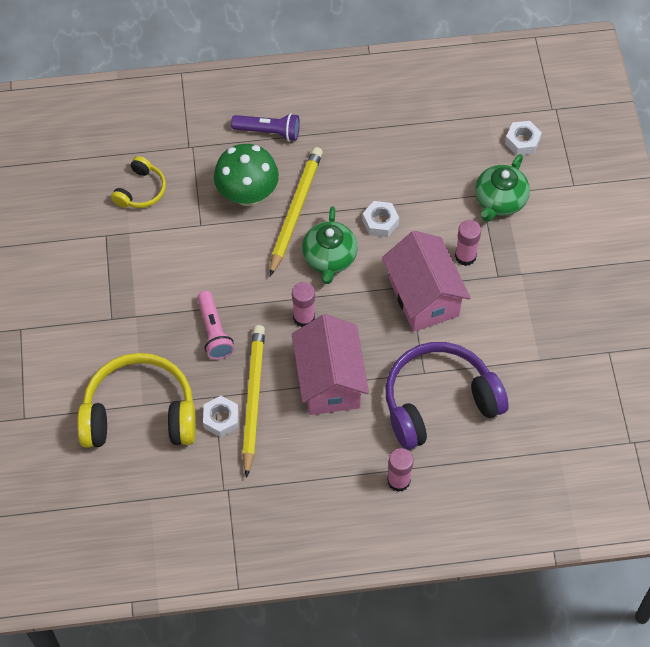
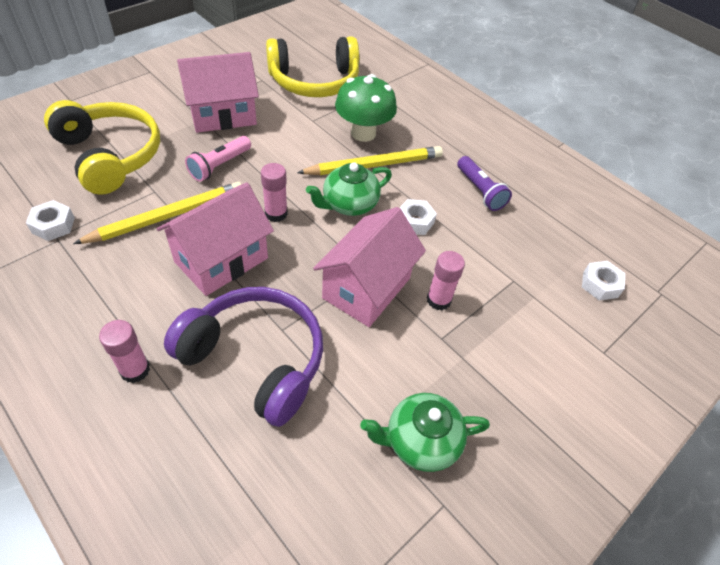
camera: 50 degrees right, 10 degrees down
(141, 190) = (314, 81): yellow headphones -> yellow headphones, size x2.00
(141, 296) = (223, 115): none -> pink house
(221, 419) = (133, 205): white nut -> white nut (53, 225)
(268, 132) = (428, 122): purple flashlight -> purple flashlight (480, 191)
(499, 201) = (522, 298): green teapot -> green teapot (420, 441)

